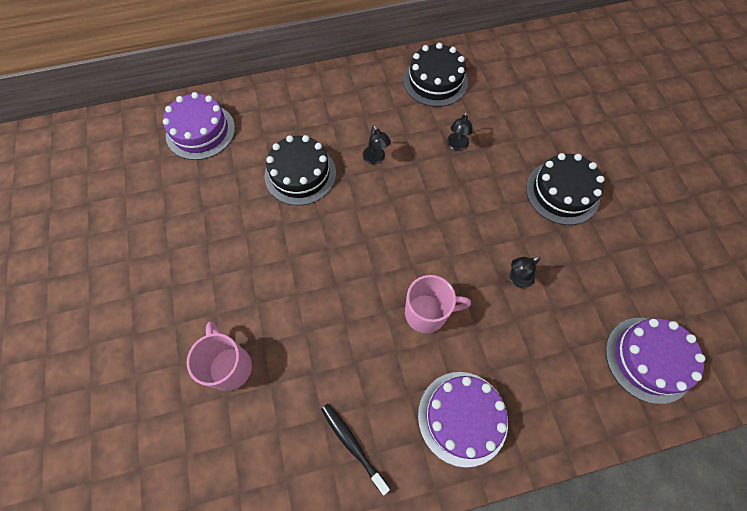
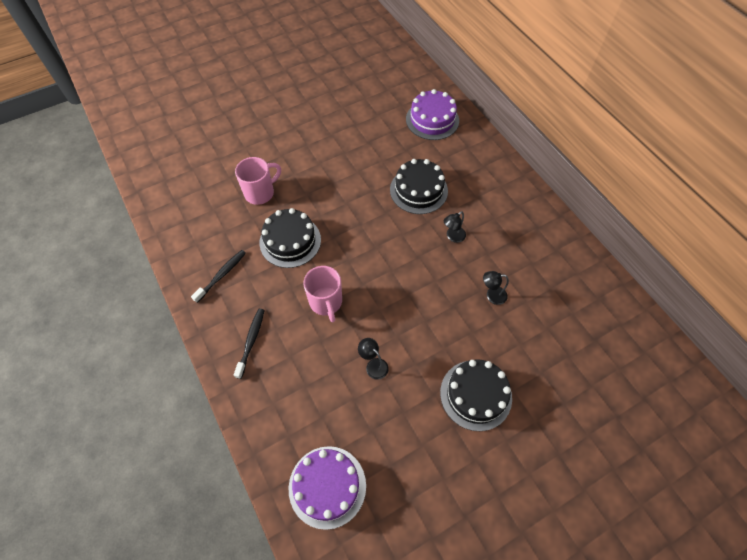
camera: 75 degrees right, 5 degrees down
(435, 81) = (558, 264): black cake -> black cake (290, 241)
(462, 417) = (251, 341): purple cake -> black toothbrush

